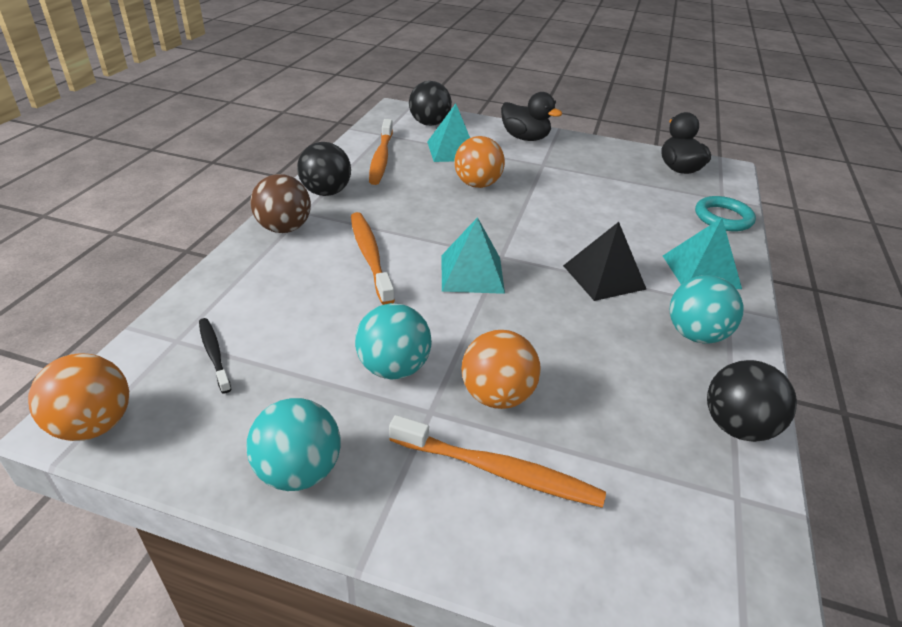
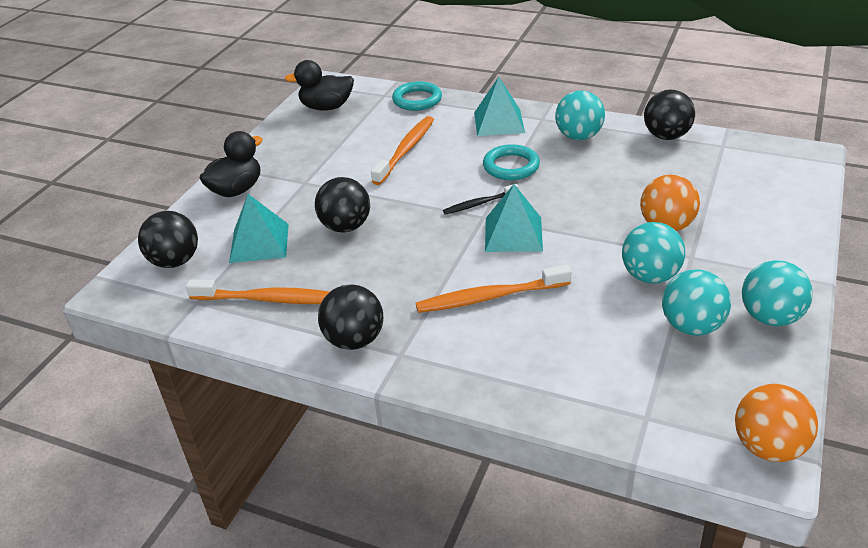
camera: 80 degrees left, 0 degrees up
(214, 354) = (659, 386): black toothbrush -> black toothbrush (479, 204)
(284, 228) = (437, 366): brown ball -> none
(298, 391) = (691, 326): none -> turquoise ball
(477, 184) = (345, 227): orange ball -> black ball
(498, 471) = (735, 228): orange toothbrush -> orange toothbrush (406, 150)
(604, 277) = (511, 166): black pyramid -> turquoise ring

